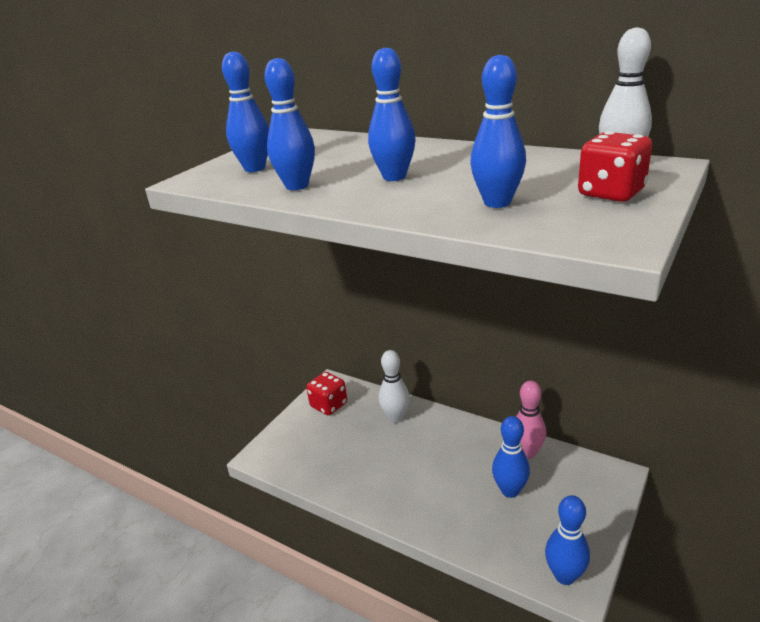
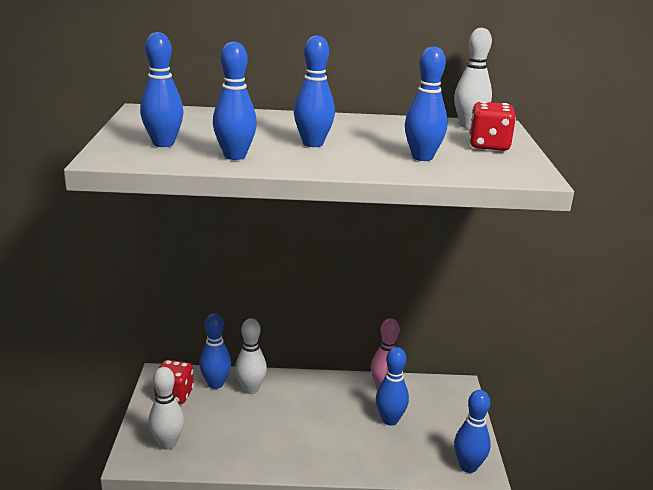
camera: 35 degrees left, 5 degrees down
(293, 449) = (167, 443): none -> white bowling pin
(369, 404) = (215, 384): none -> blue bowling pin

